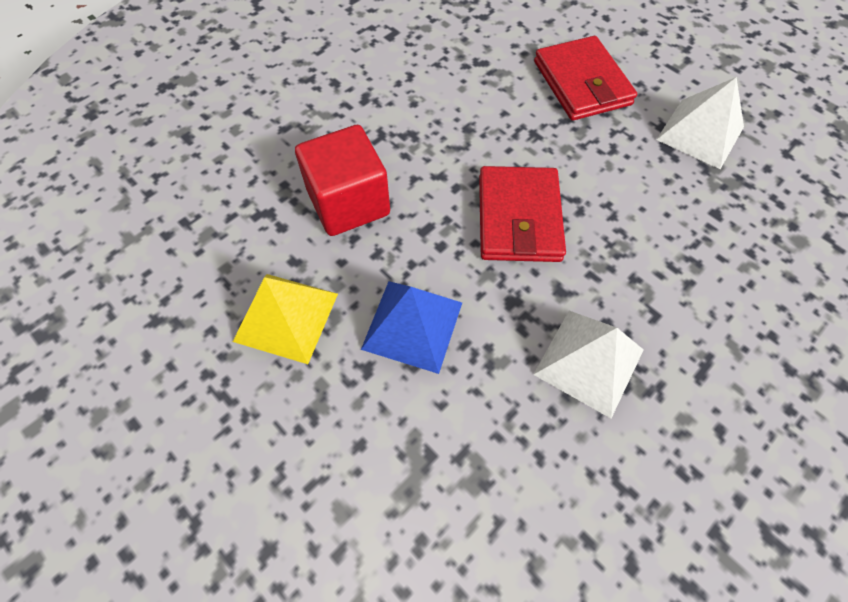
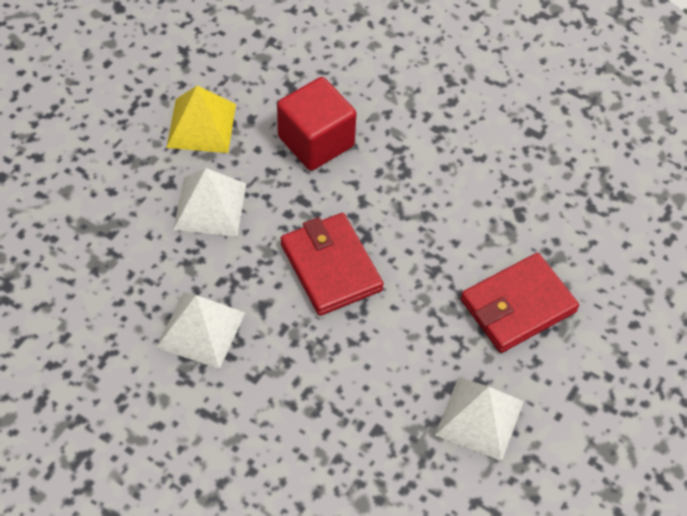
camera: 75 degrees right, 5 degrees down
(412, 325) = (210, 206): blue pyramid -> white pyramid
(519, 218) = (331, 267): red wallet -> red wallet turned 75 degrees clockwise

